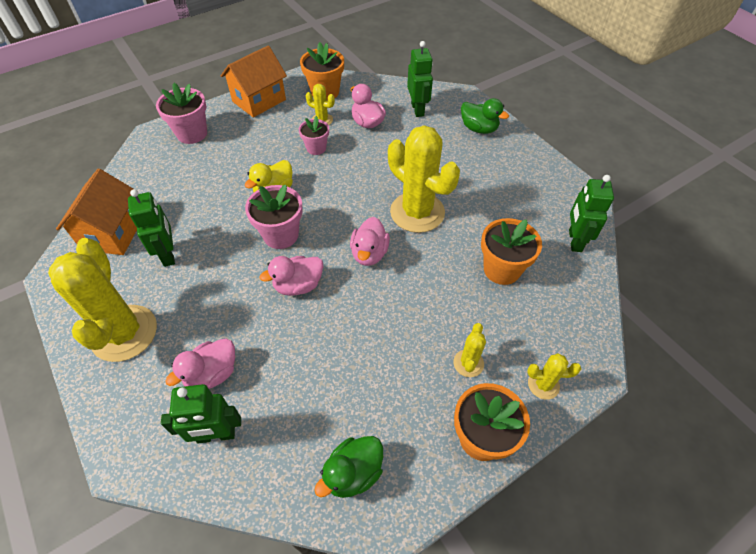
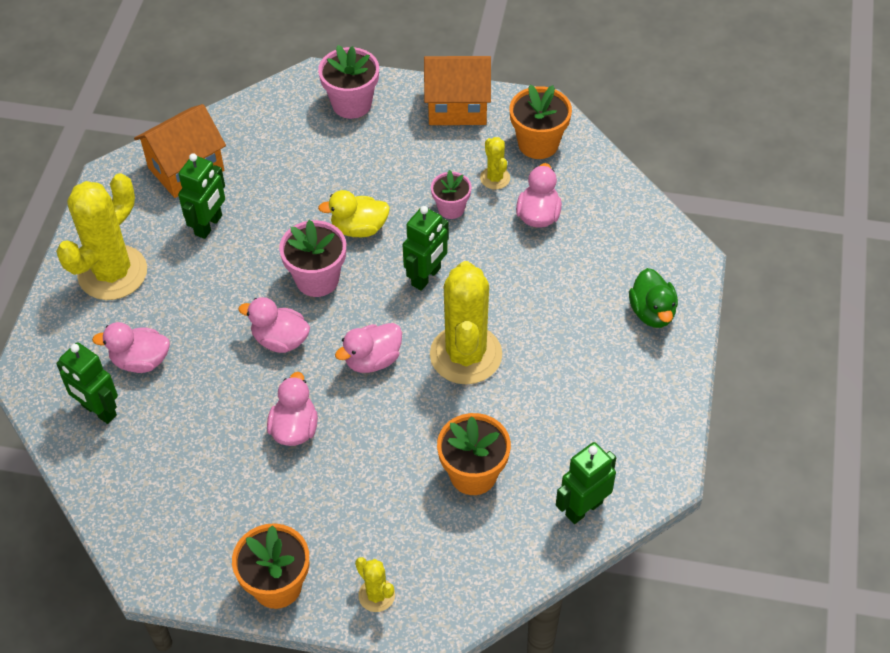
camera: 45 degrees right, 0 degrees up
(353, 473) = (159, 522): green duck -> none
(371, 329) = (294, 428): none -> pink duck
(418, 109) = (614, 238): green robot -> green robot (426, 277)
(468, 363) = (338, 524): yellow cactus -> none

